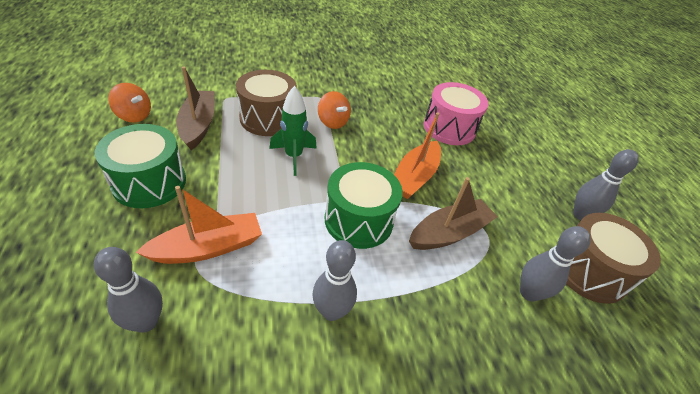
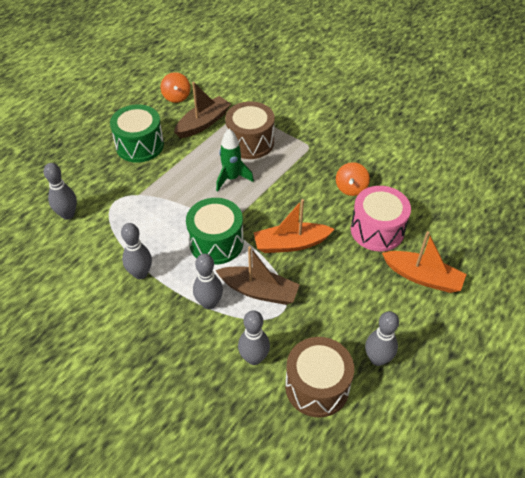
camera: 55 degrees right, 5 degrees up
(208, 247) = (126, 200): orange boat -> orange boat (422, 277)
(333, 122) = (290, 170): orange spinning top -> orange spinning top (351, 188)
(431, 279) = (209, 303): none -> grey bowling pin

